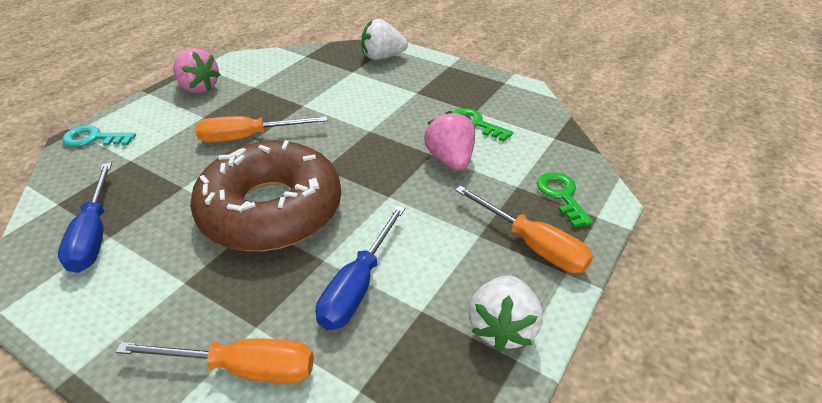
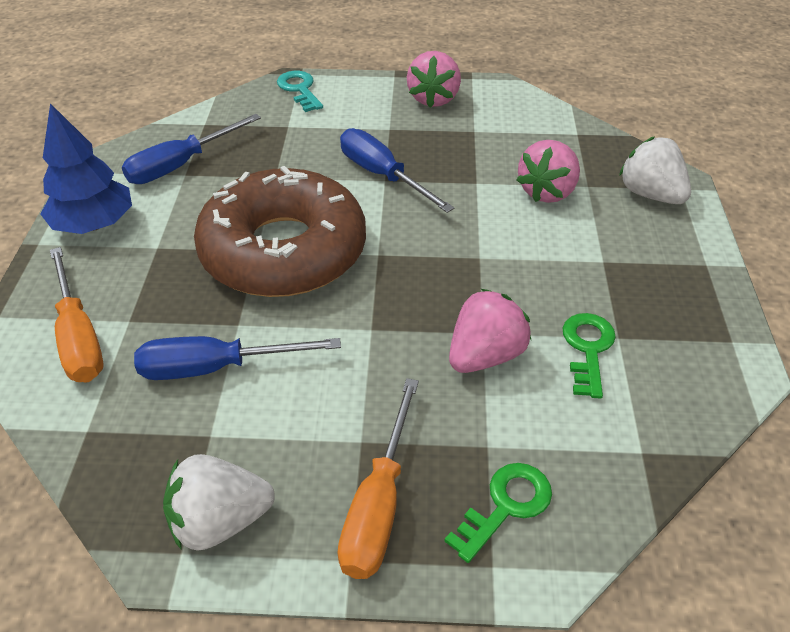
camera: 60 degrees right, 5 degrees up
(100, 318) = (94, 224): none -> blue tree
(248, 137) = (382, 175): orange screwdriver -> blue screwdriver
(342, 85) = (547, 192): none -> pink strawberry

